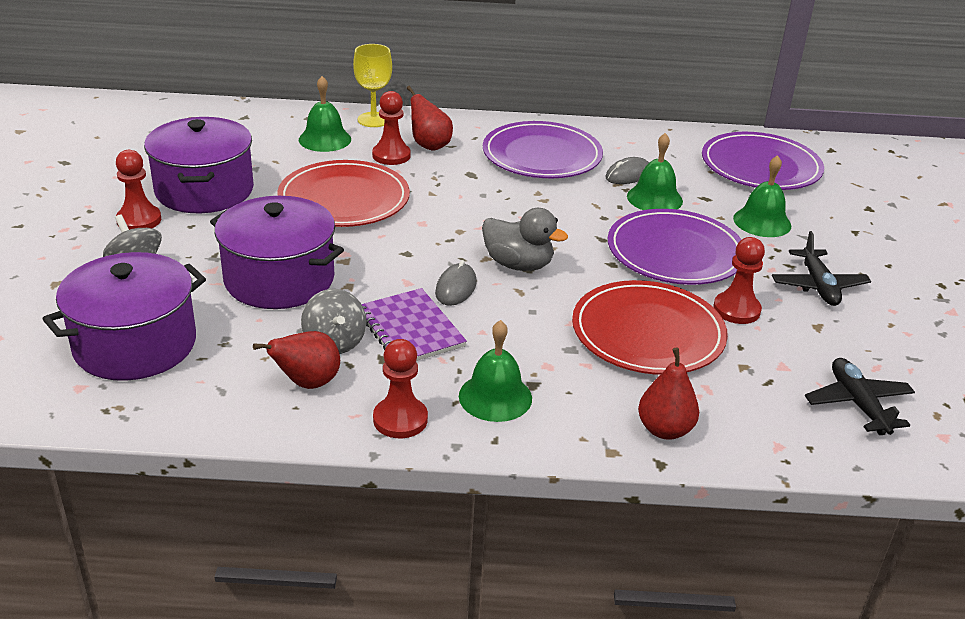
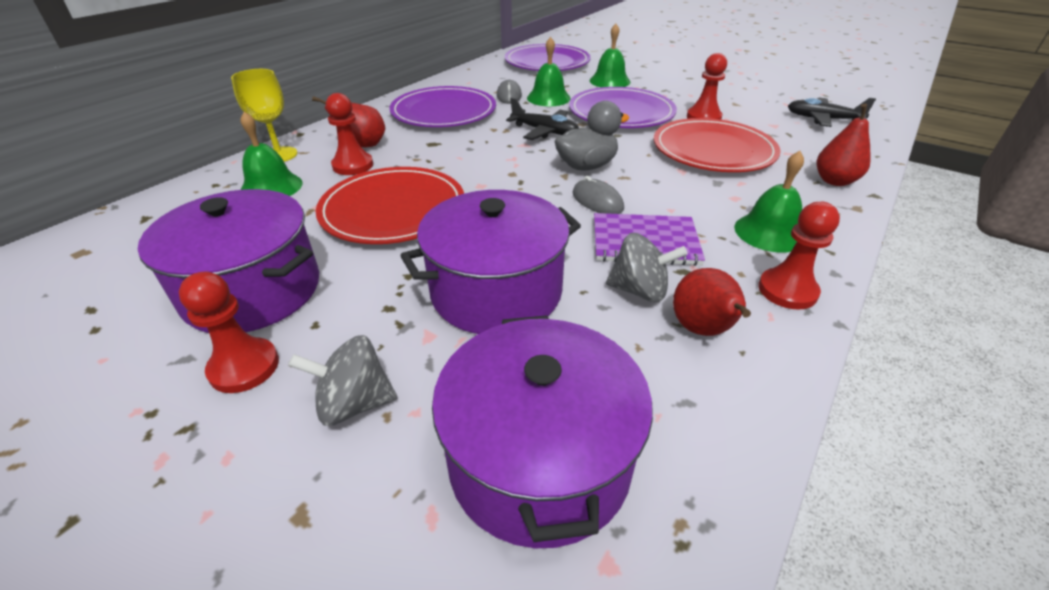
camera: 55 degrees left, 5 degrees up
(818, 286) = (693, 90): black plane -> black plane (544, 132)

